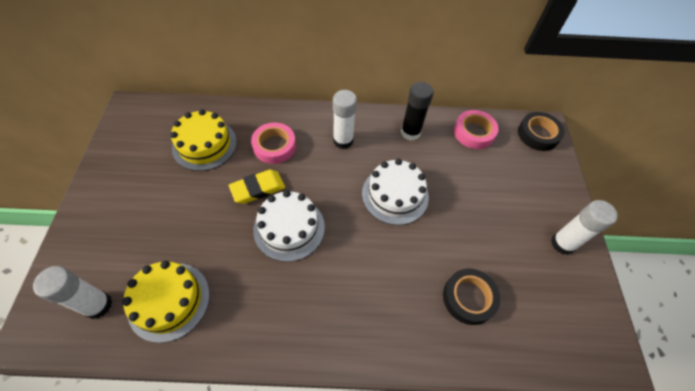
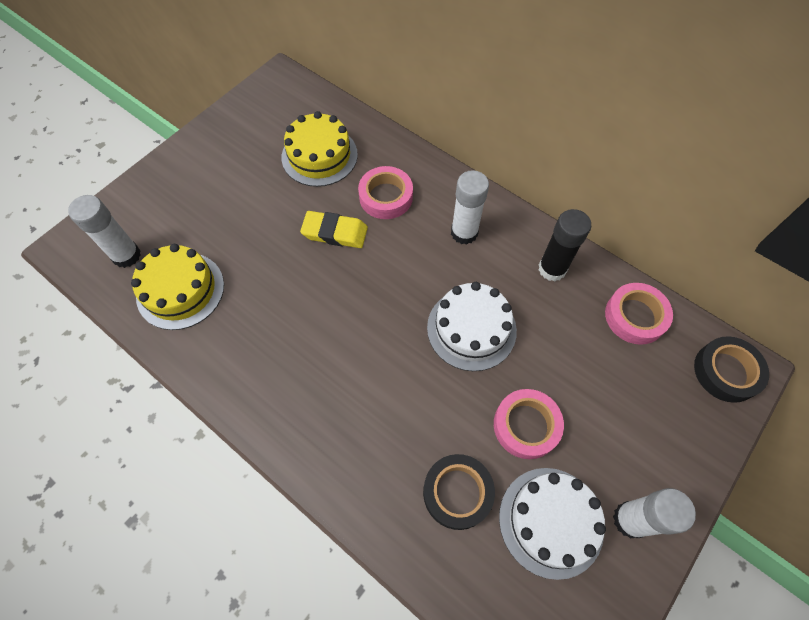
camera: 40 degrees right, 5 degrees up
(289, 228) = (333, 292): white cake -> white cake (551, 521)
(471, 230) = (526, 425): none -> pink tape

